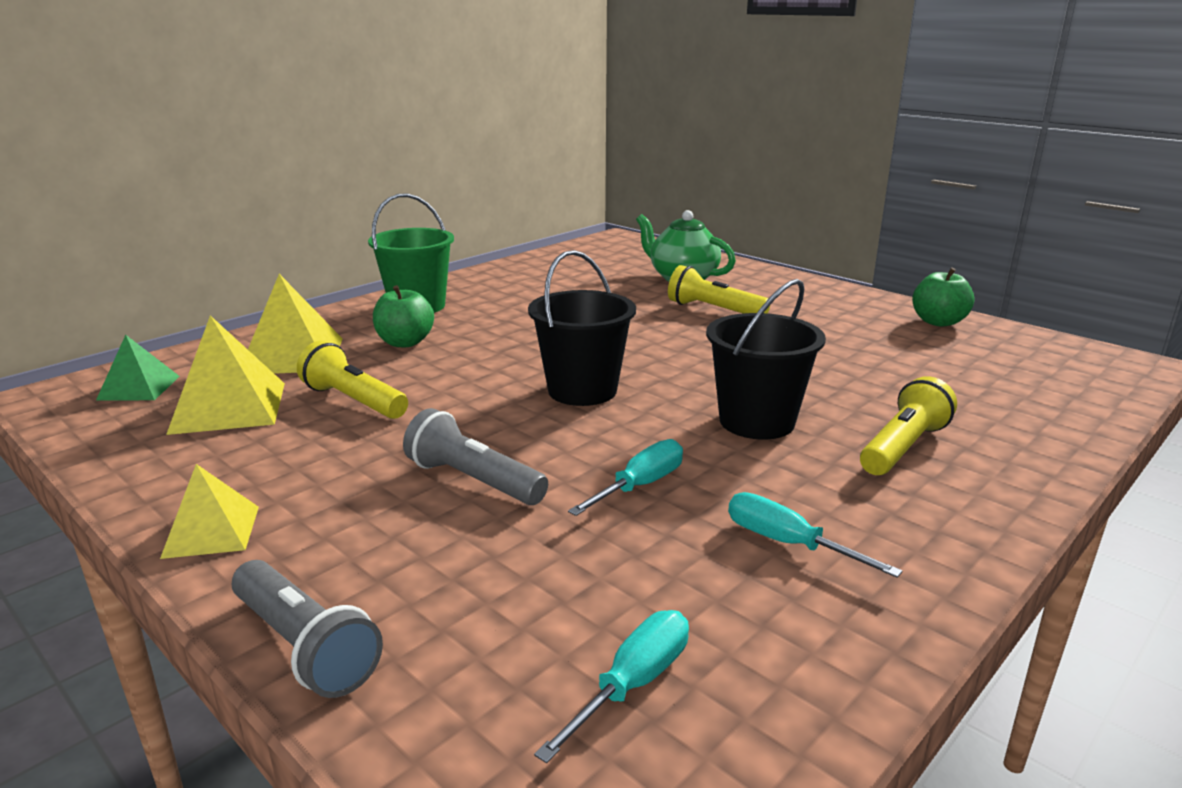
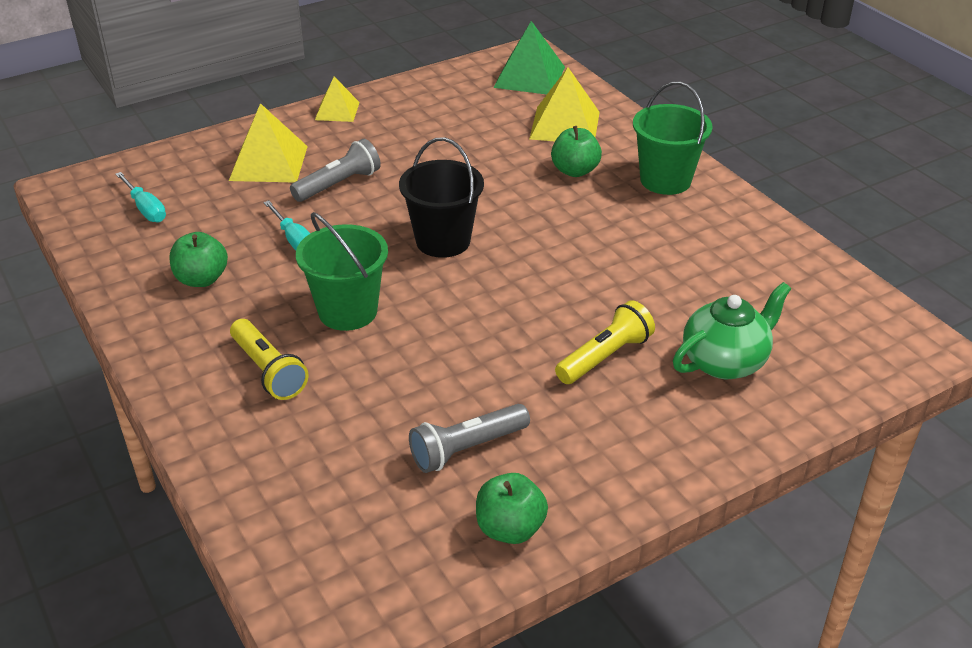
camera: 105 degrees right, 15 degrees up
(139, 388) = (529, 77): green pyramid -> green pyramid, size x1.63
(229, 407) = (483, 107): yellow pyramid -> yellow pyramid (268, 163)
(304, 646) = (231, 136): grey flashlight -> grey flashlight (467, 449)
(353, 401) = (472, 148): yellow flashlight -> none
(757, 421) = (348, 311): black bucket -> green bucket
(788, 544) = (202, 279): turquoise screwdriver -> green apple

